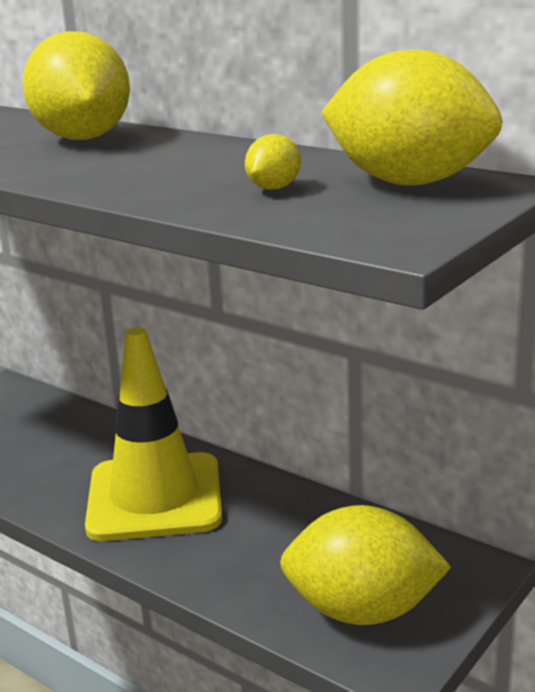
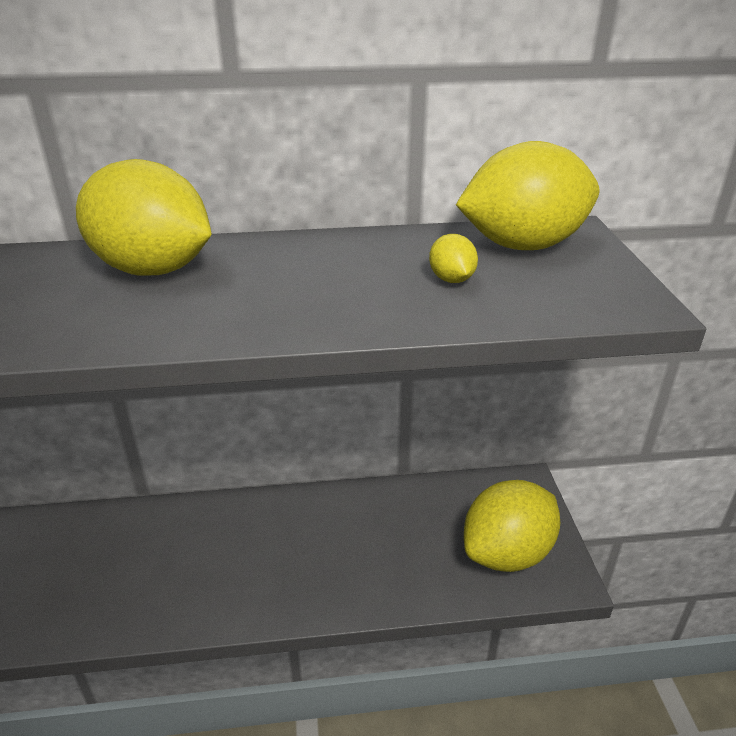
camera: 45 degrees left, 10 degrees up
(155, 497) = (275, 555): yellow traffic cone -> none

